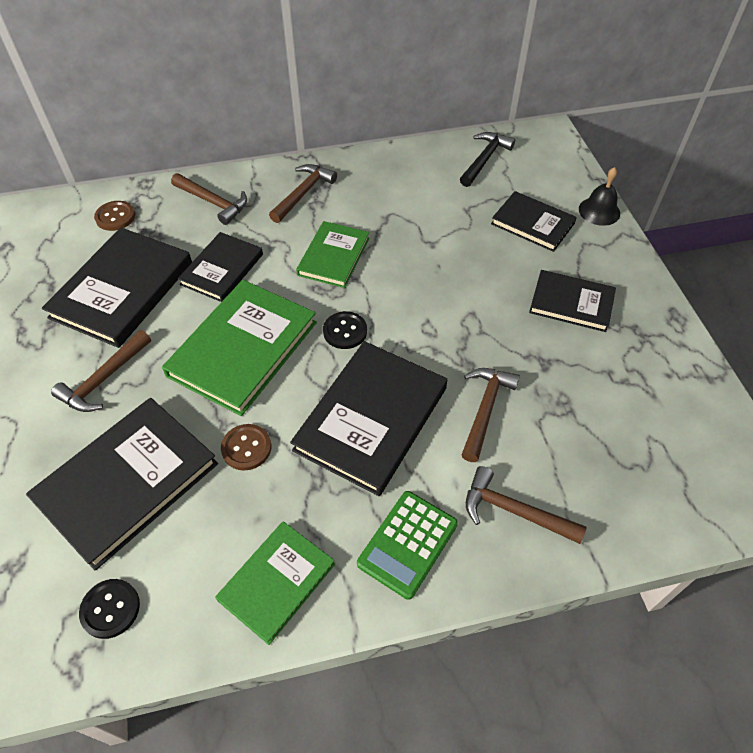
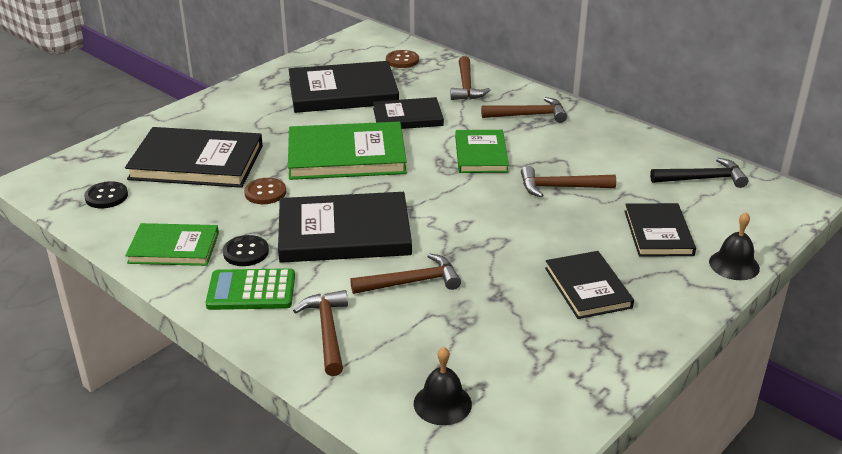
camera: 55 degrees right, 20 degrees down
(104, 379) = (264, 119): brown hammer -> brown hammer (560, 187)
(334, 256) = (481, 154): green book -> green book turned 75 degrees counterclockwise
(345, 331) = (413, 189): black button -> black button (246, 252)
(659, 477) = (442, 403): none -> black bell

